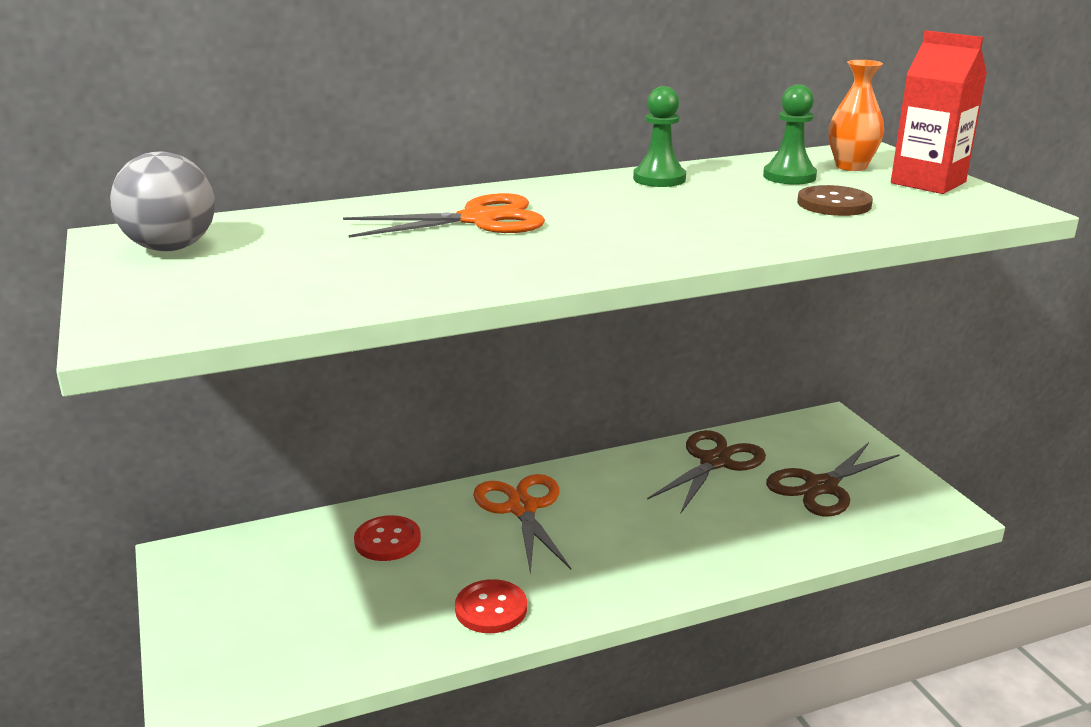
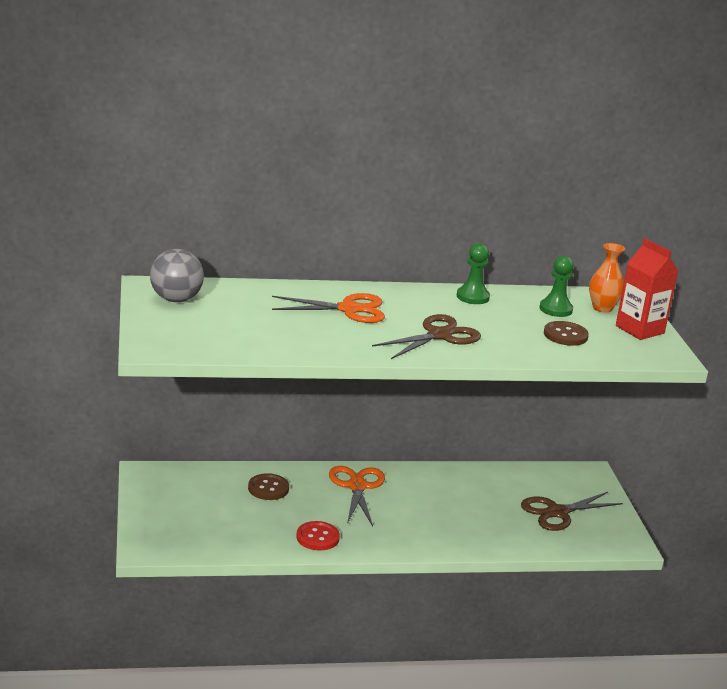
camera: 10 degrees right, 0 degrees up
(387, 540) = (268, 488): red button -> brown button
(715, 462) = (495, 483): brown scissors -> brown scissors (439, 335)

